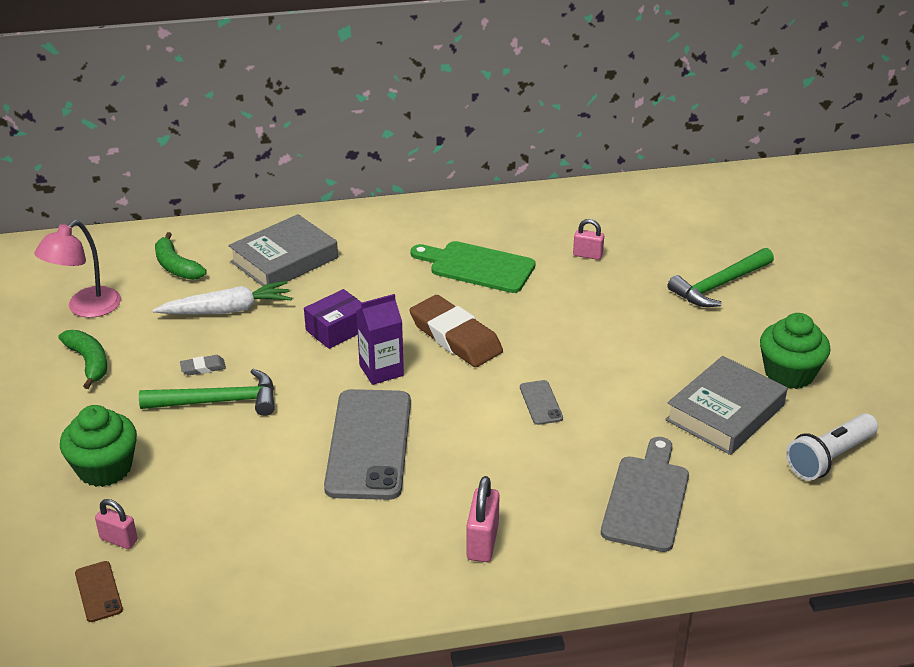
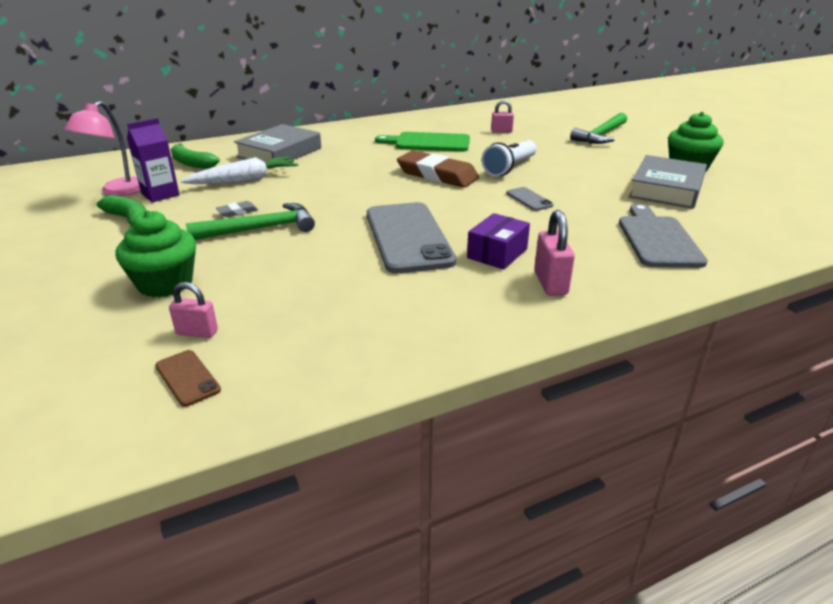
camera: 15 degrees left, 5 degrees down
(337, 330) = (341, 181): purple box -> purple box (497, 253)
(381, 370) = (391, 197): purple carton -> purple carton (160, 194)
(829, 458) = (762, 202): white flashlight -> white flashlight (509, 168)

